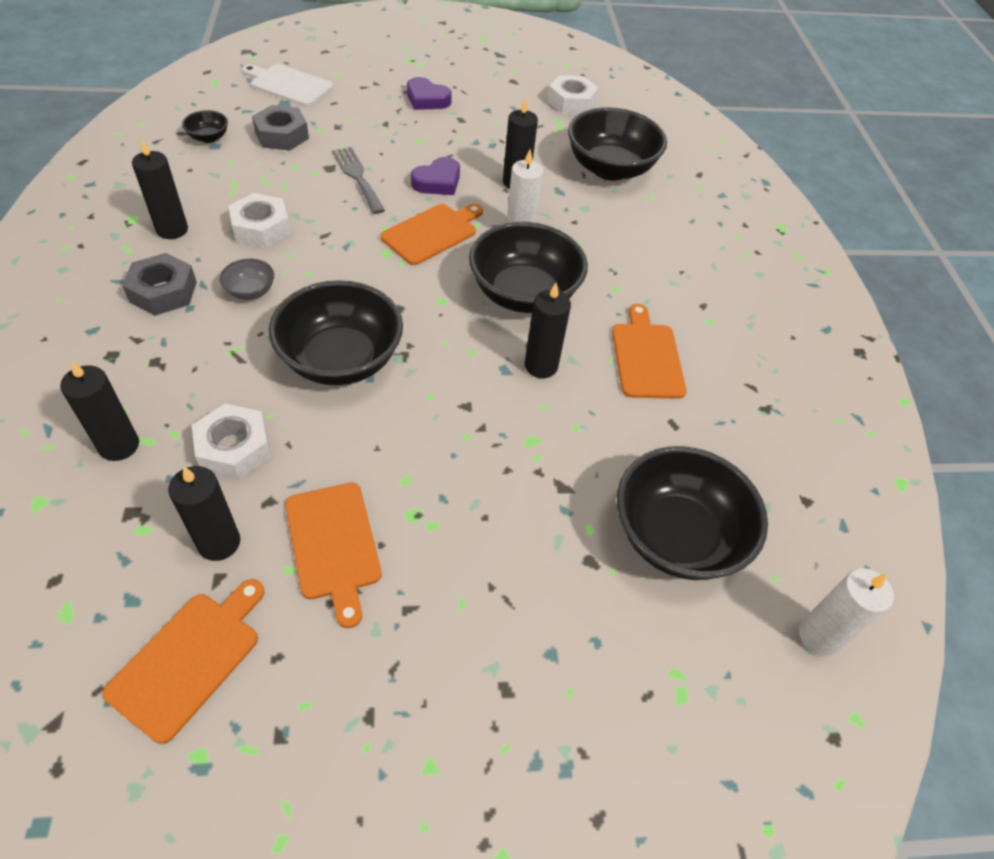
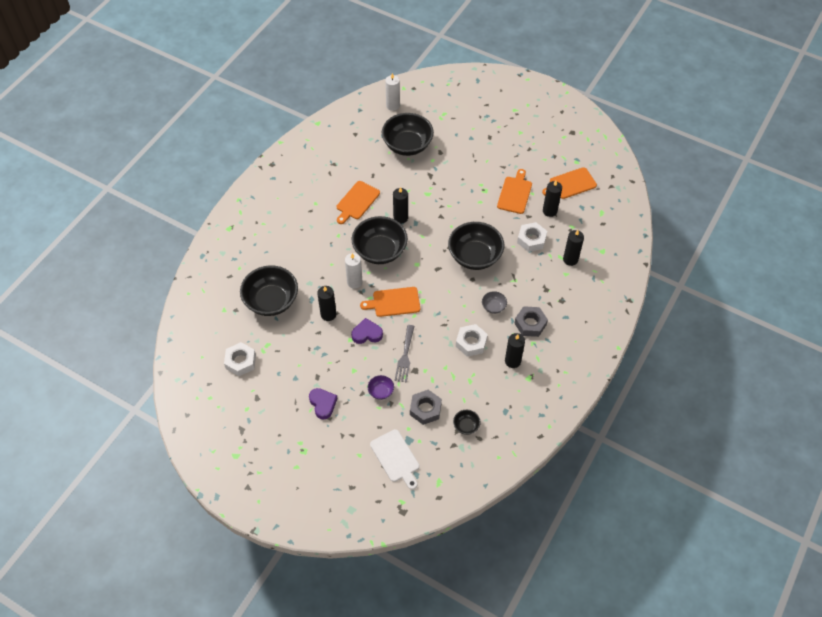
camera: 140 degrees left, 5 degrees up
(361, 132) = (381, 391): none -> purple bowl

